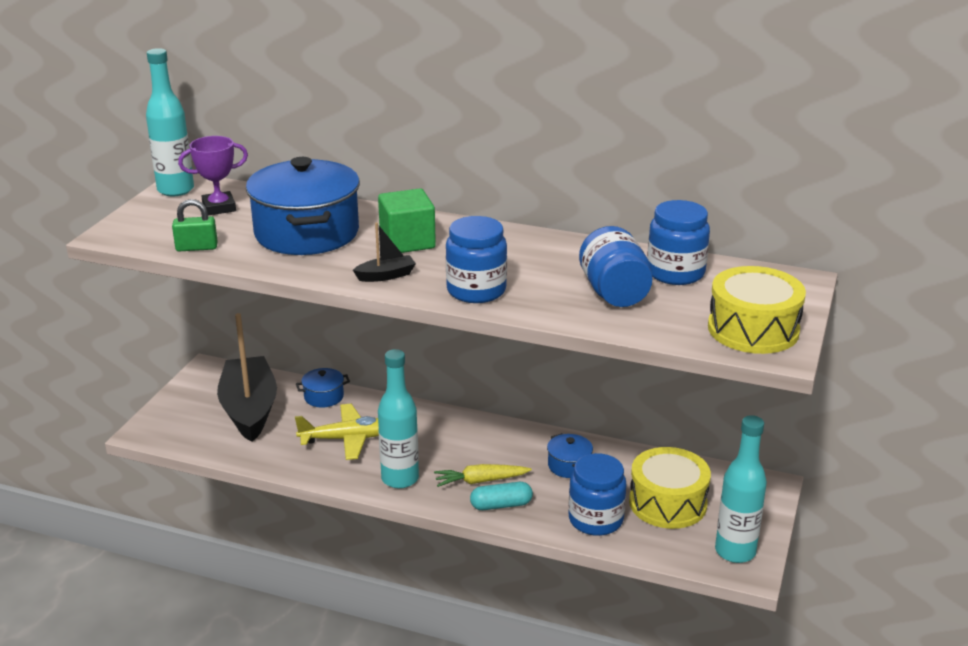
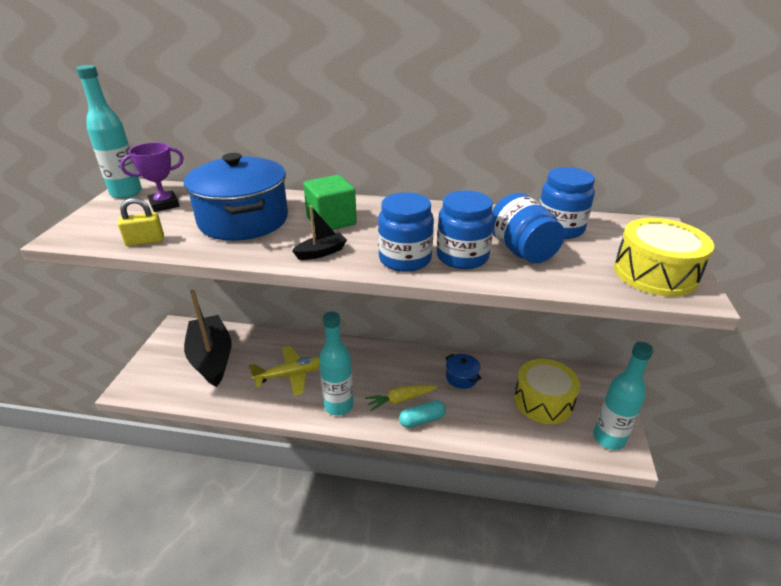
camera: 10 degrees left, 5 degrees up
(196, 247) = (145, 241): green padlock -> yellow padlock
(324, 397) = (267, 341): blue pot -> none
(595, 520) = (497, 424): blue jar -> blue jar (462, 257)

